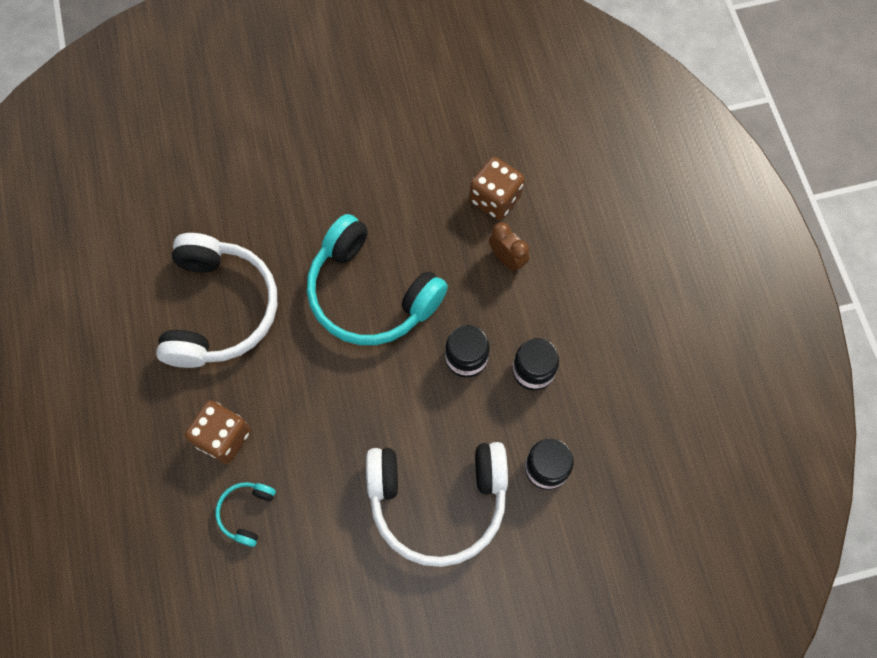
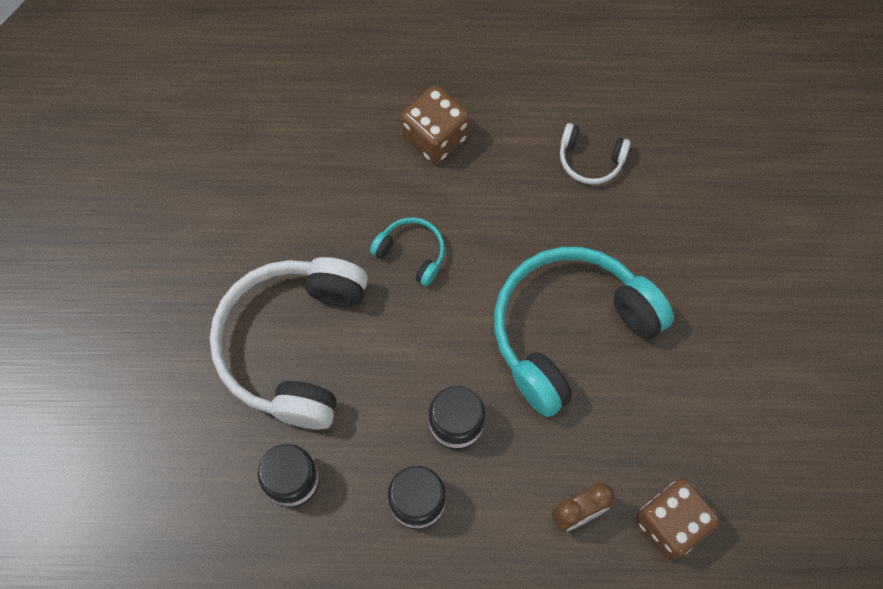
camera: 105 degrees right, 0 degrees up
(220, 309) = (590, 159): white headphones -> white headphones, size x0.43
(246, 512) = (345, 145): turquoise headphones -> turquoise headphones (411, 253)

